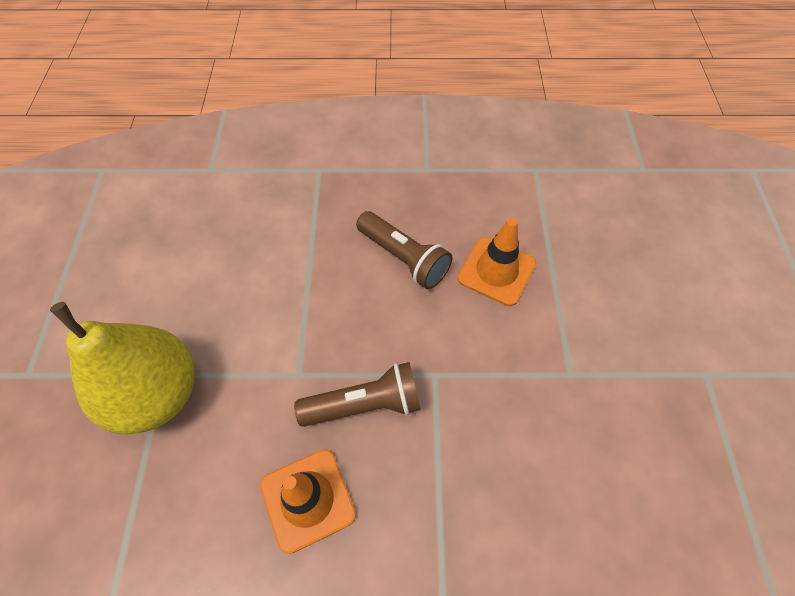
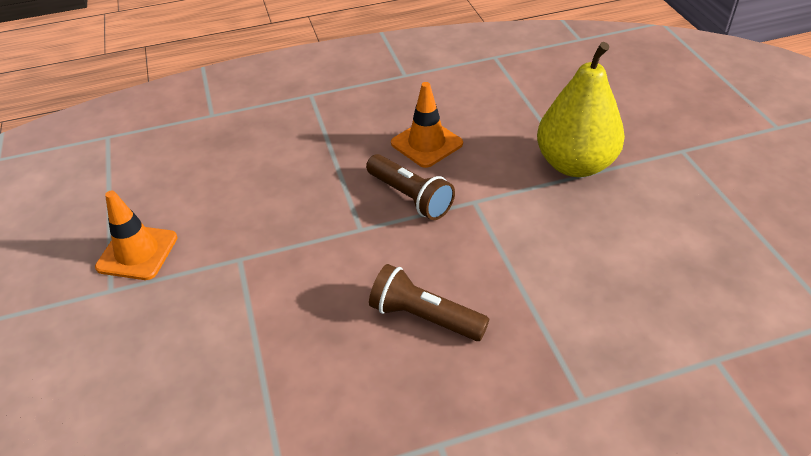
camera: 165 degrees right, 15 degrees down
(365, 404) = (410, 197): brown flashlight -> brown flashlight turned 105 degrees counterclockwise
(496, 271) = (319, 331): orange traffic cone -> orange traffic cone (137, 252)

